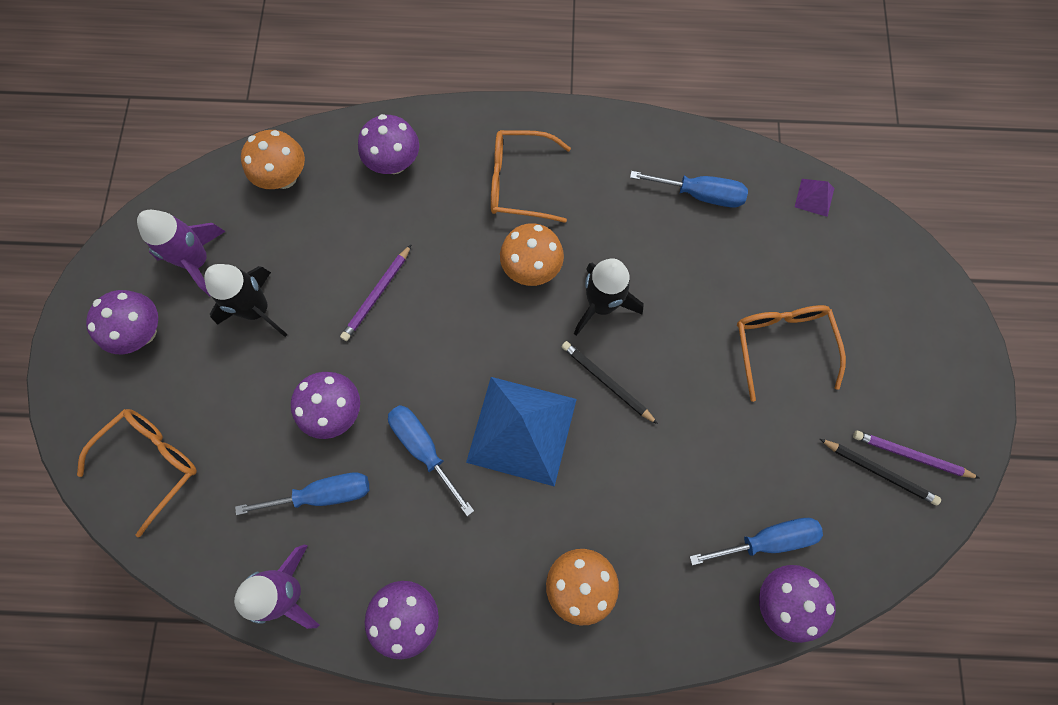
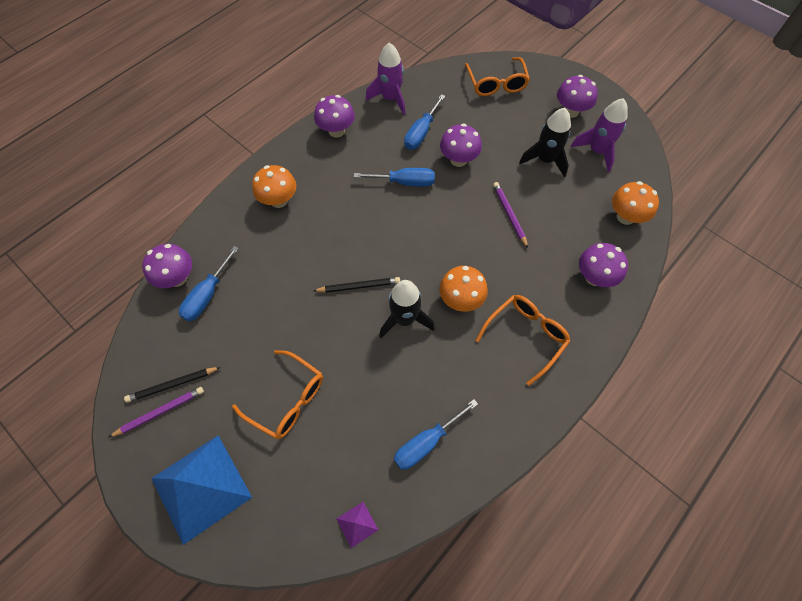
camera: 130 degrees right, 10 degrees down
(521, 430) = (373, 228): blue pyramid -> blue pyramid (201, 487)

